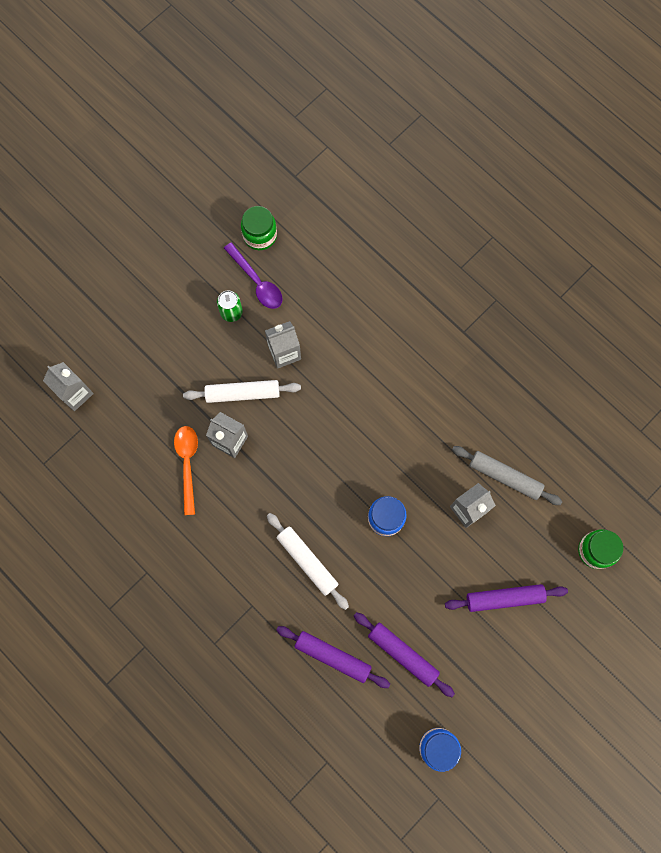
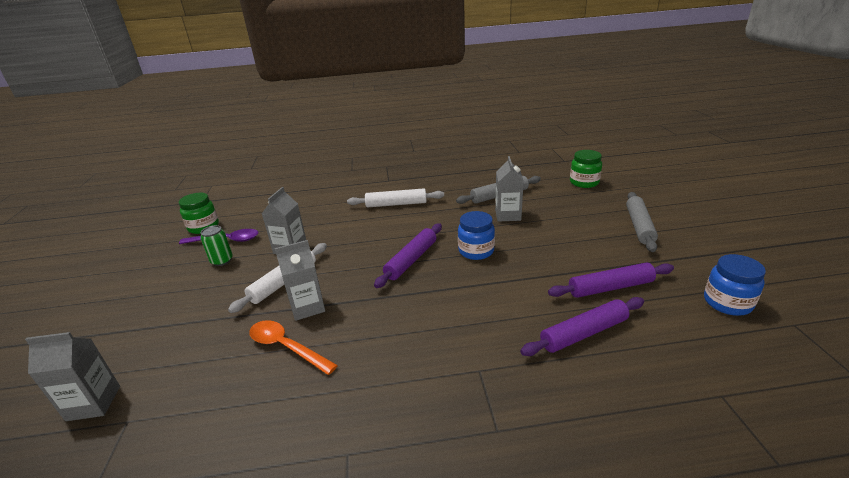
camera: 50 degrees left, 45 degrees down
(307, 561) = (469, 308): white rolling pin -> white rolling pin (396, 204)
(504, 598) = (593, 223): purple rolling pin -> purple rolling pin (411, 260)
(526, 643) = (639, 226): none -> grey rolling pin

